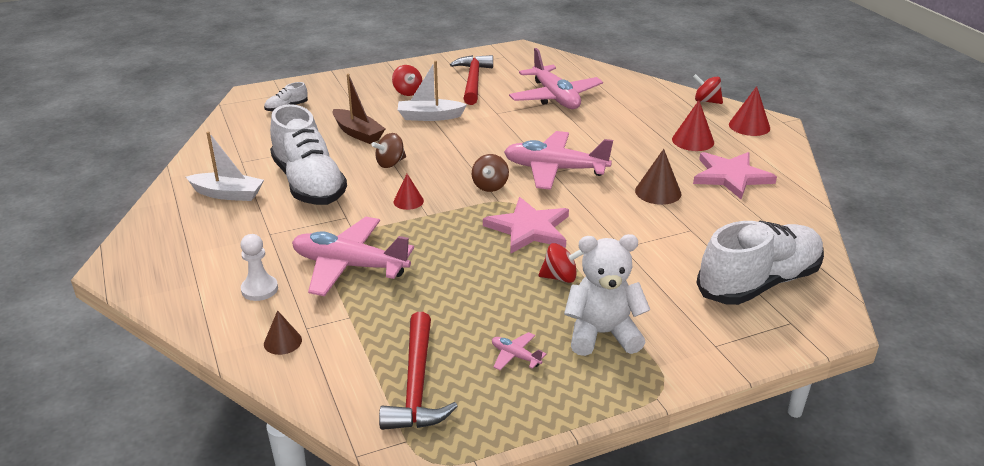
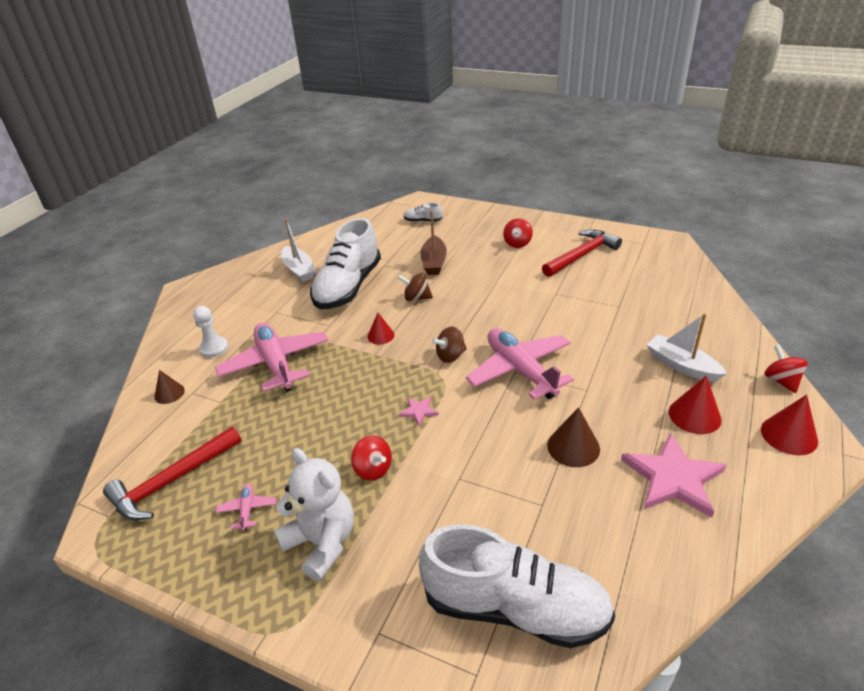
camera: 50 degrees right, 5 degrees up
(430, 117) = (501, 272): white boat -> white boat (682, 365)
(529, 229) = (419, 411): pink star -> pink star, size x0.45
(555, 97) = (627, 302): pink plane -> none

